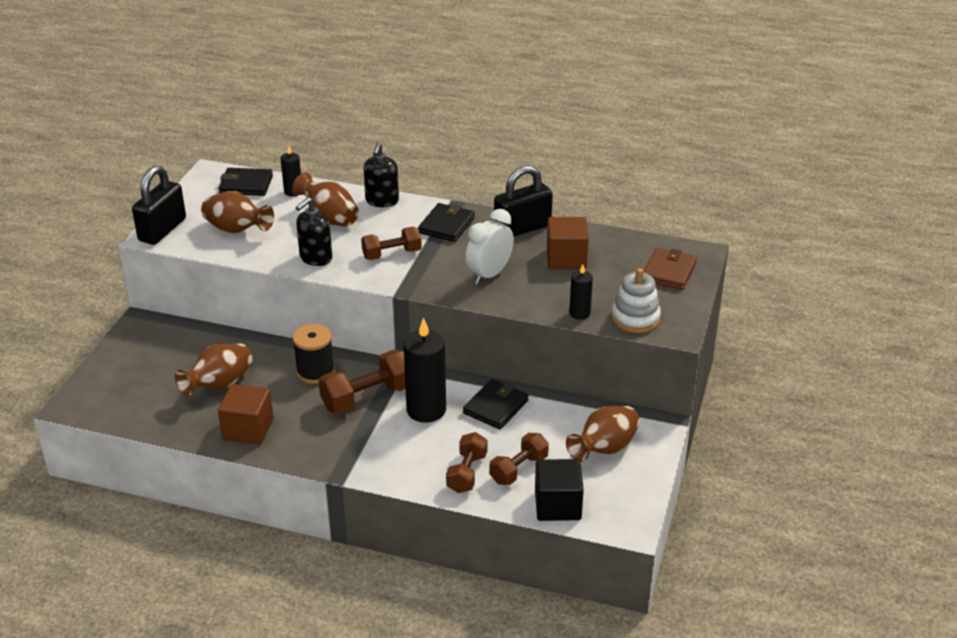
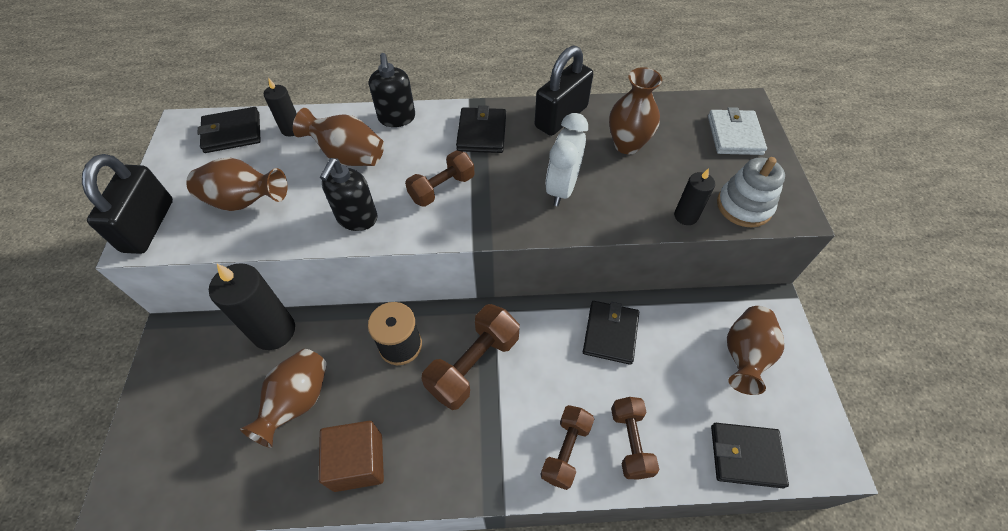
camera: 20 degrees left, 20 degrees up
(426, 410) = (543, 362): black candle -> black candle (274, 331)
(518, 469) = (679, 416): brown dumbbell -> brown dumbbell (565, 450)
(557, 505) = (746, 456): black cube -> black wallet
(566, 258) = (627, 144): brown cube -> brown vase
(669, 272) = (734, 135): brown wallet -> white wallet

